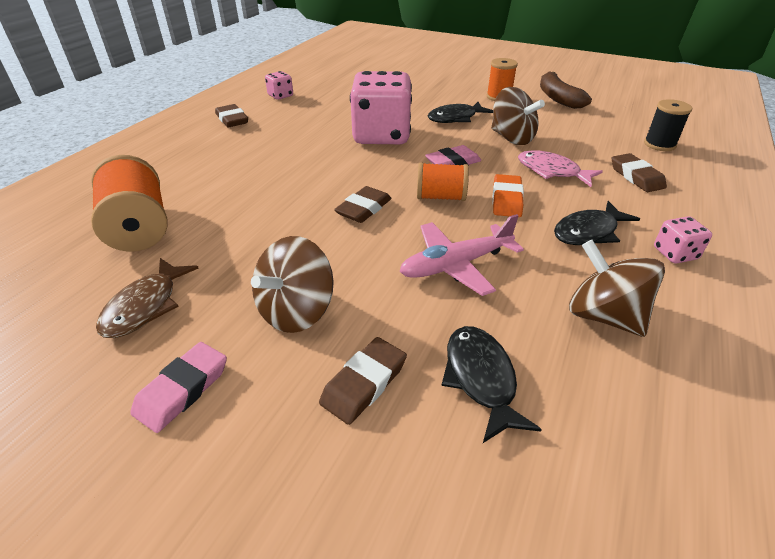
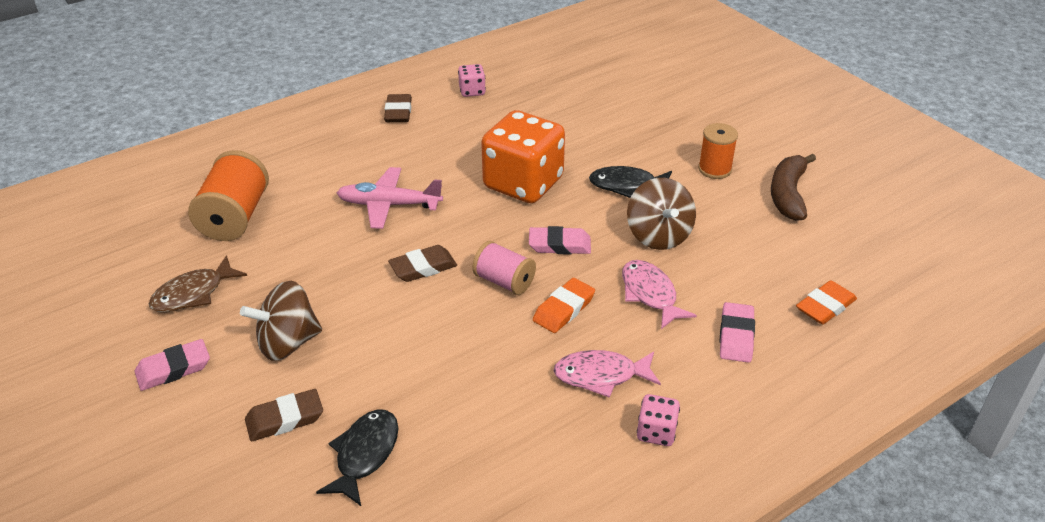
camera: 30 degrees right, 0 degrees up
(381, 135) = (523, 183): pink dice -> orange dice
(441, 197) = (504, 281): orange spool -> pink spool
(455, 265) = (444, 356): pink plane -> pink plane (389, 205)
(589, 232) = (601, 375): black fish -> pink fish
(604, 316) = (514, 454): brown spinning top -> none
(636, 177) = (736, 336): brown eraser -> pink eraser
(659, 144) = (825, 306): black spool -> orange eraser

